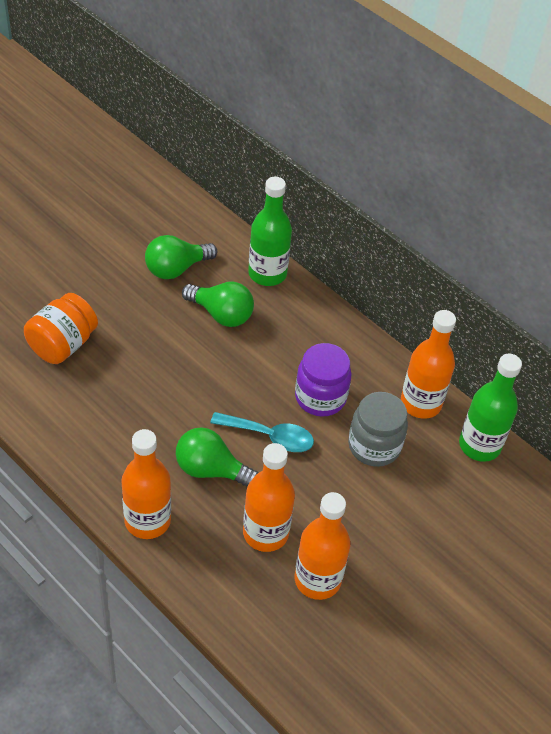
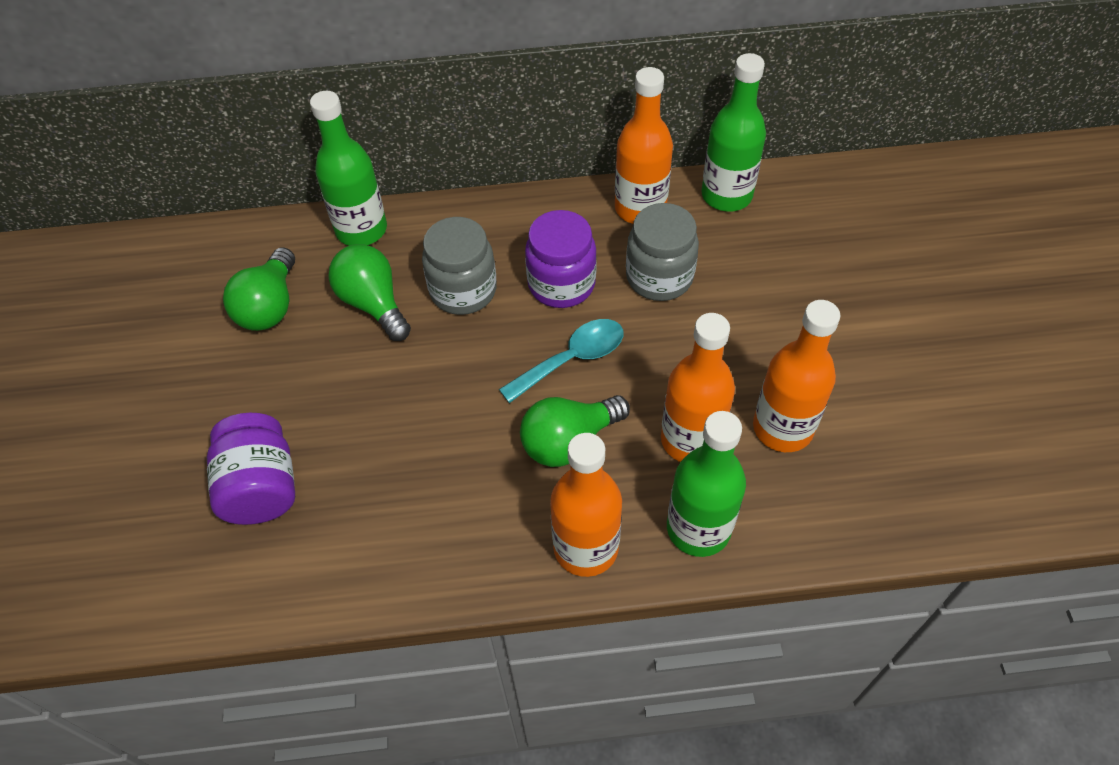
camera: 45 degrees left, 5 degrees up
(62, 344) = (261, 487): orange jar -> purple jar
(206, 572) = (698, 528): none -> green bottle
(221, 314) = (373, 303): green light bulb -> green light bulb turned 105 degrees counterclockwise
(269, 351) = (463, 291): none -> grey jar

